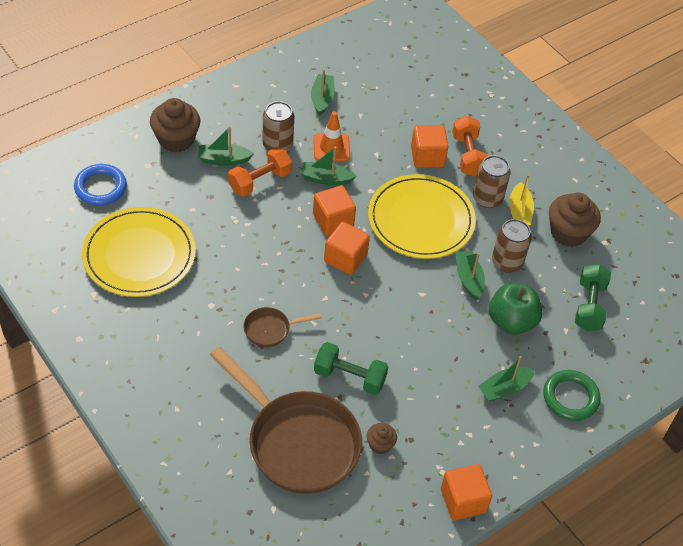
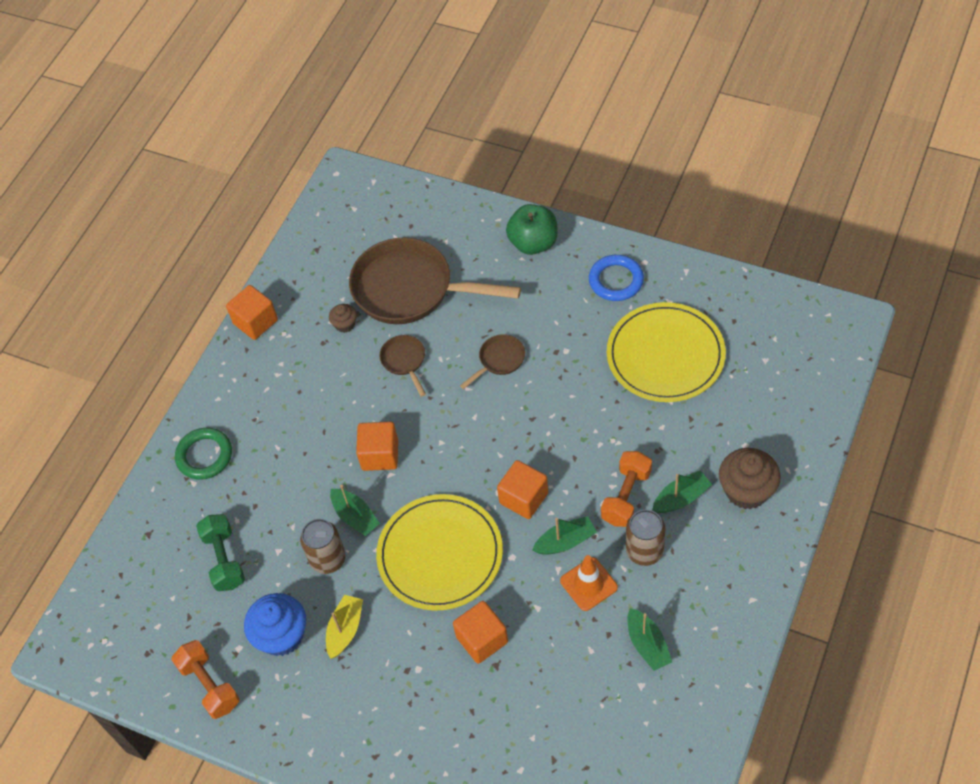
camera: 160 degrees right, 5 degrees up
(100, 187) = (762, 395): blue ring -> blue ring (616, 280)
(345, 258) = (484, 466): orange cube -> orange cube (380, 455)
(349, 377) = (404, 361): green dumbbell -> brown pan
(467, 155) = (440, 671): orange dumbbell -> orange dumbbell (209, 685)
(487, 198) = (387, 625): brown can -> none
(504, 389) = (267, 429): green boat -> none
(511, 321) = (292, 497): green apple -> green apple (533, 243)
(519, 212) = (345, 630): yellow boat -> yellow boat turned 45 degrees clockwise
(568, 233) = (281, 635): brown cupcake -> blue cupcake

